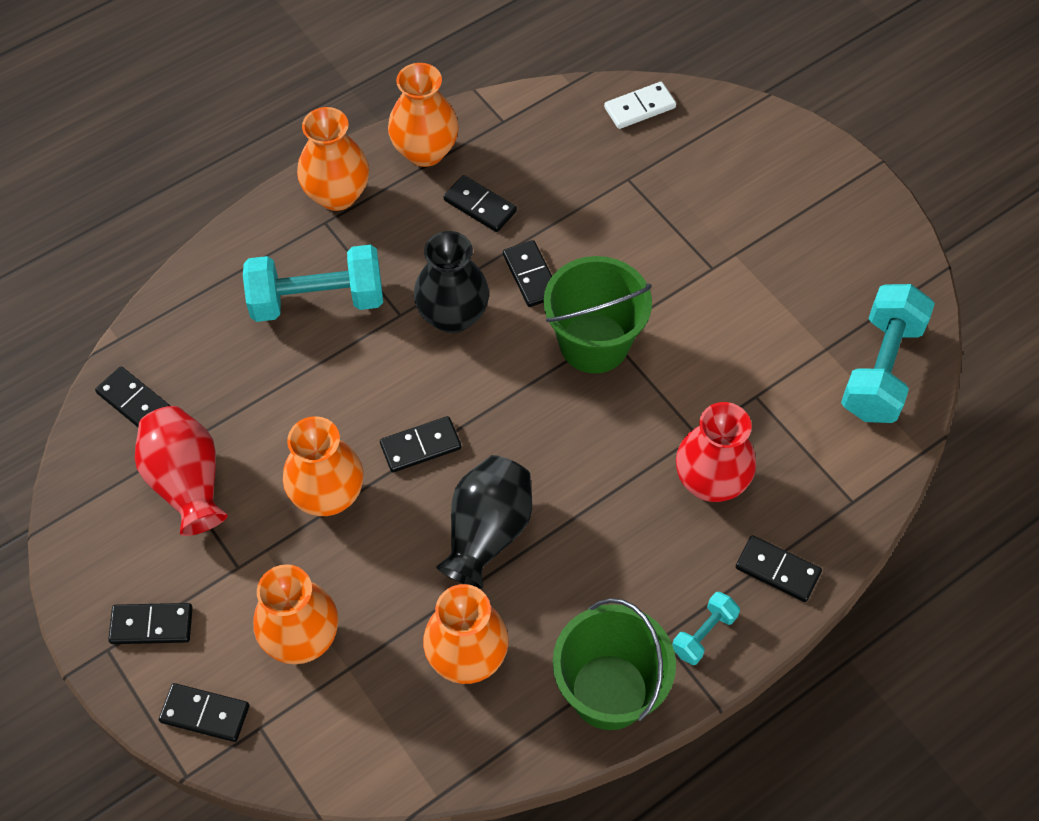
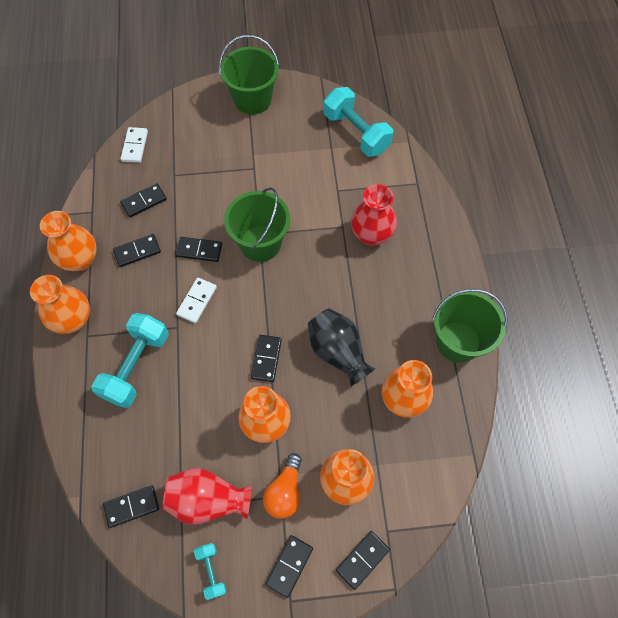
camera: 60 degrees left, 5 degrees up
(246, 568) = (285, 491): none -> orange light bulb
(453, 315) = (197, 301): black vase -> white domino
(704, 634) = (450, 283): turquoise dumbbell -> turquoise dumbbell (211, 571)
(777, 570) = (434, 233): black domino -> black domino (144, 201)
(831, 201) = (252, 99): none -> green bucket

